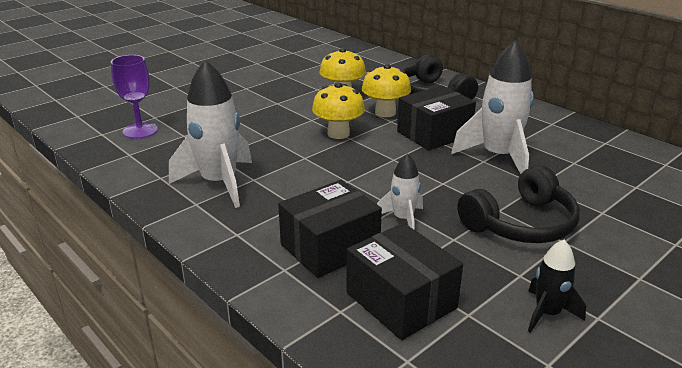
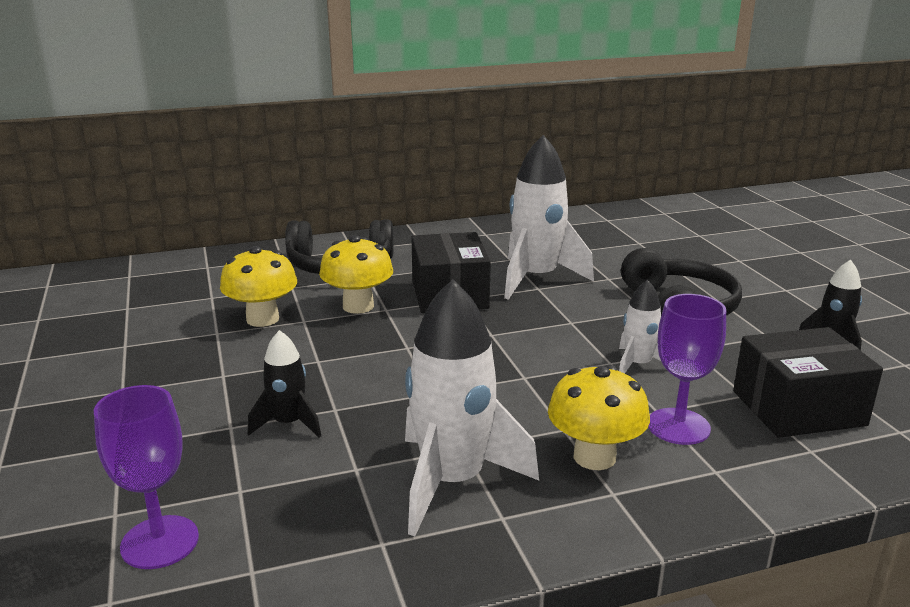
camera: 65 degrees left, 5 degrees down
(244, 130) = (288, 423): none -> black rocket
(330, 247) = (678, 426): black box -> purple goblet
(338, 133) = (385, 351): yellow mushroom -> yellow mushroom (594, 457)

